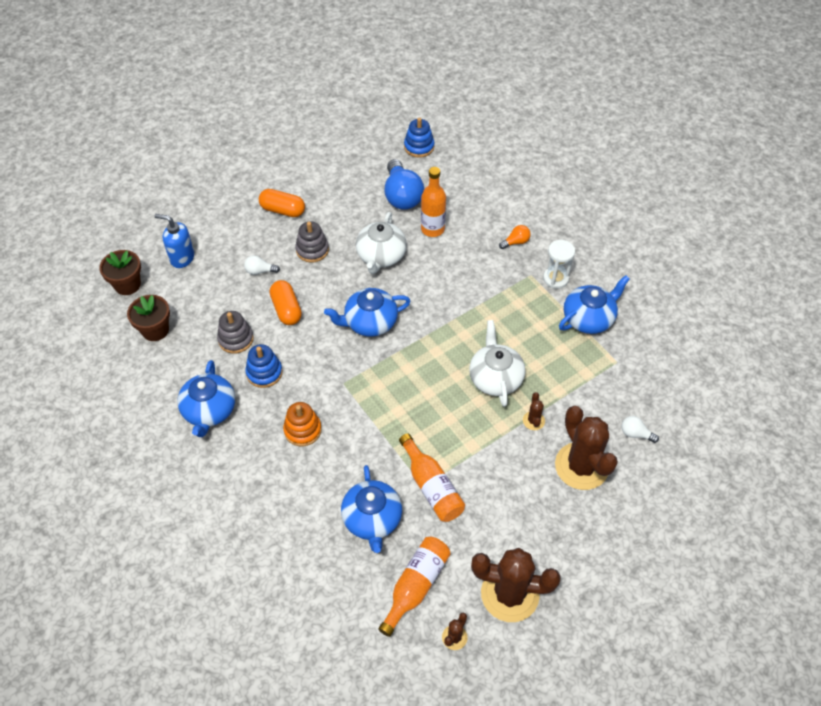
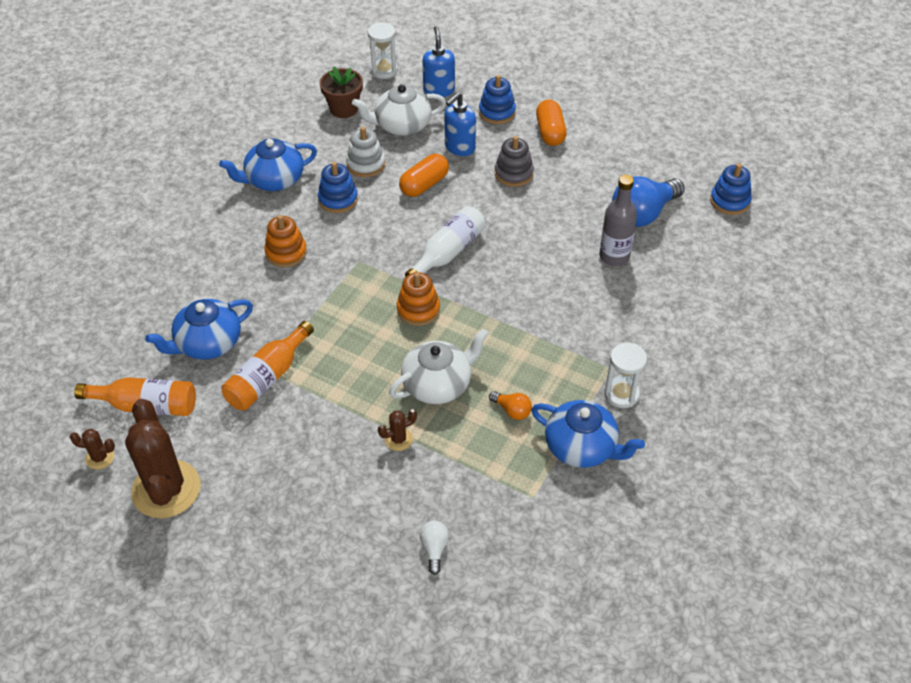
camera: 65 degrees right, 5 degrees down
(127, 285) = (384, 70): brown flower pot -> white hourglass
(236, 232) = (497, 112): none -> blue stacking toy
(236, 339) = (366, 164): grey stacking toy -> white stacking toy
(260, 271) = (459, 147): white light bulb -> blue soap dispenser
(370, 322) = (448, 252): blue teapot -> white bottle
(381, 256) = (544, 228): white teapot -> white teapot (402, 125)
(417, 363) = (418, 309): none -> orange stacking toy
(432, 229) = (614, 256): orange bottle -> grey bottle
(516, 242) = (651, 337): orange light bulb -> orange light bulb (512, 411)
(581, 466) = (359, 506): brown cactus -> none

